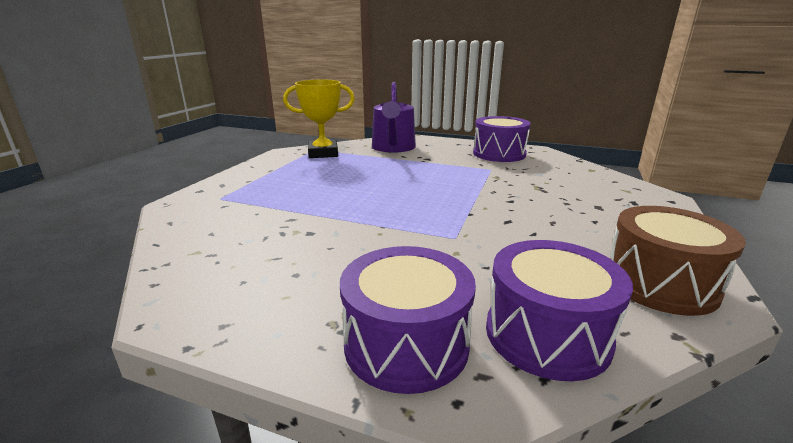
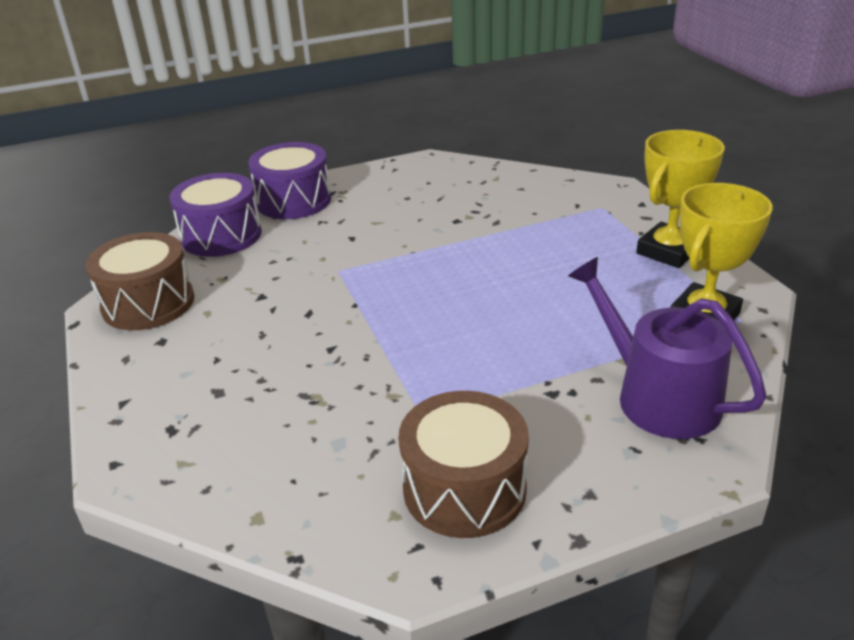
camera: 140 degrees right, 10 degrees up
(265, 170) = (668, 251): none -> yellow trophy
(499, 154) = (464, 489): purple drum -> brown drum

